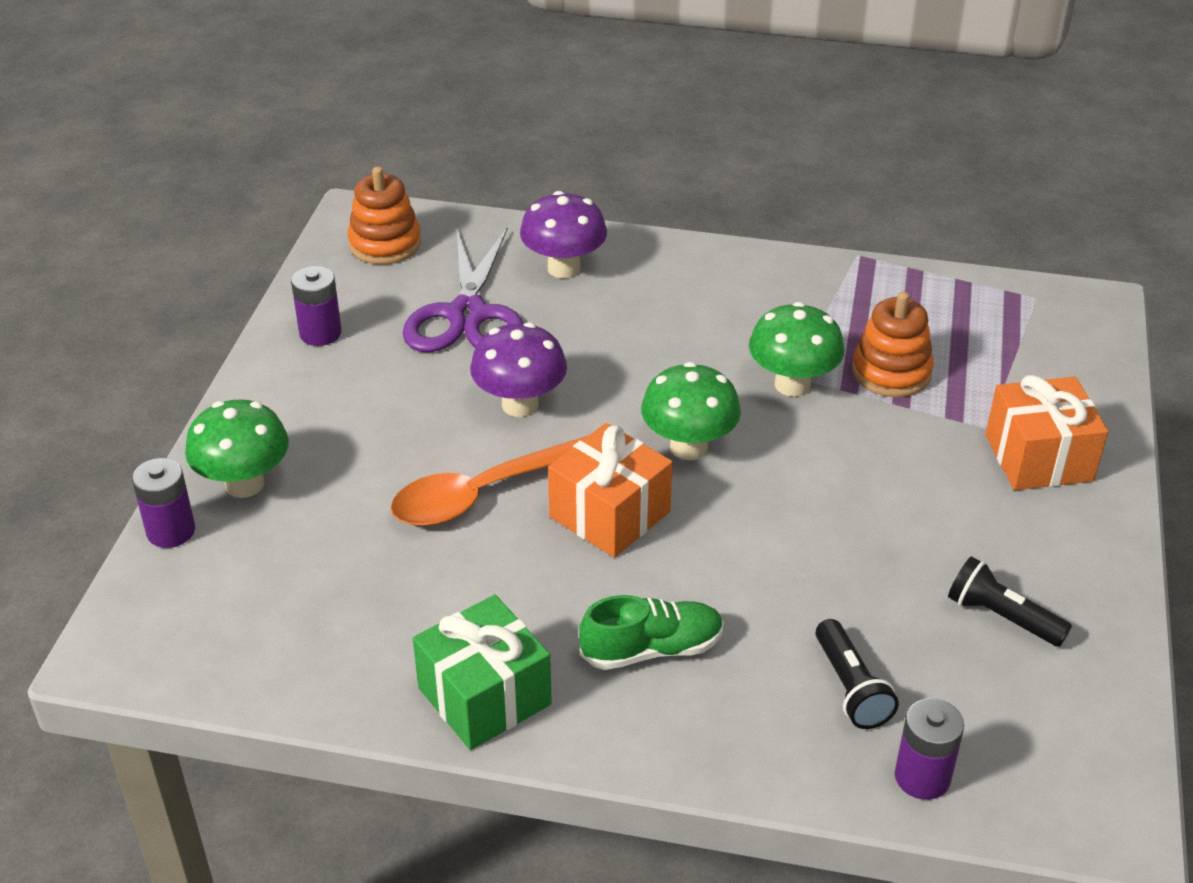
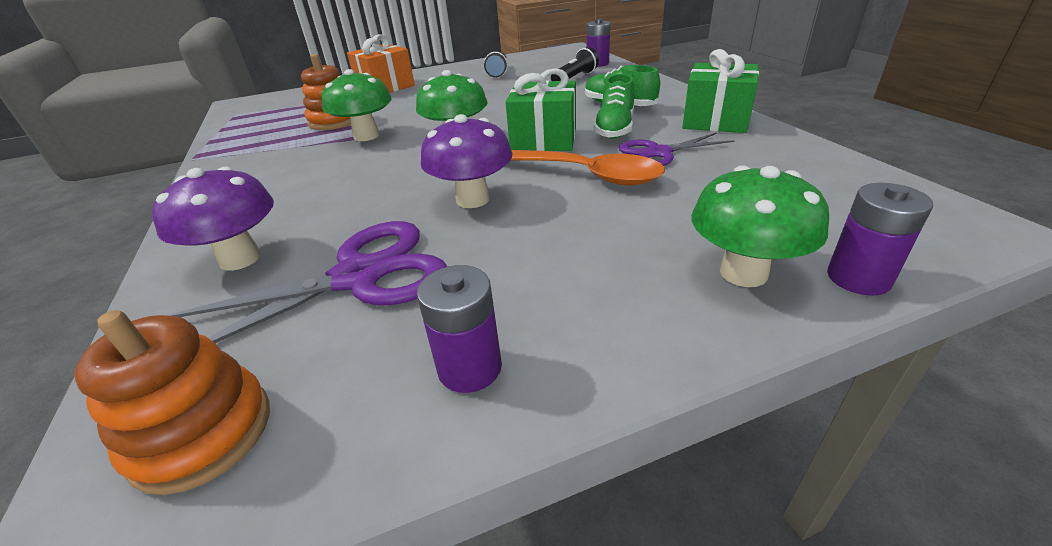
camera: 120 degrees left, 5 degrees down
(462, 577) = (659, 153): none -> purple scissors
(570, 589) = (614, 129): none -> green shoe
(610, 514) = (544, 139): orange gift -> green gift

